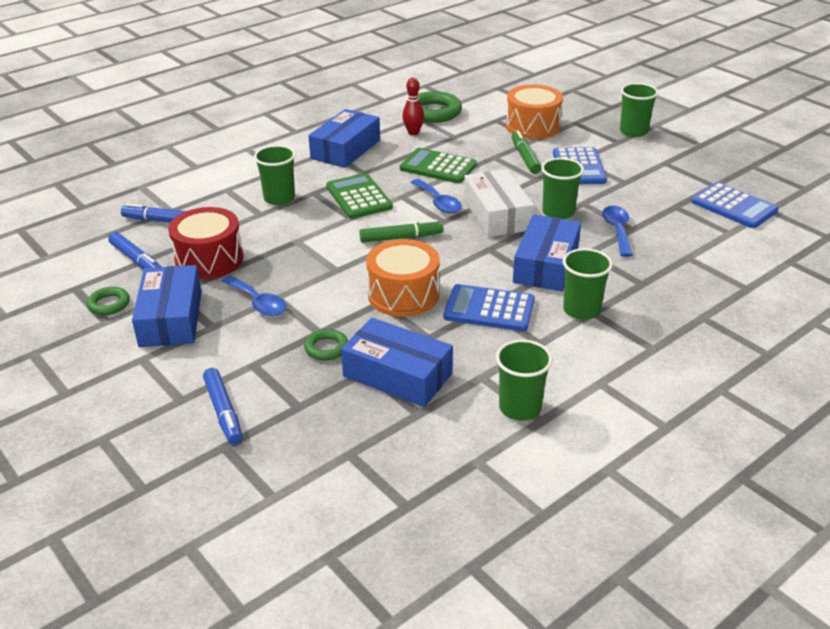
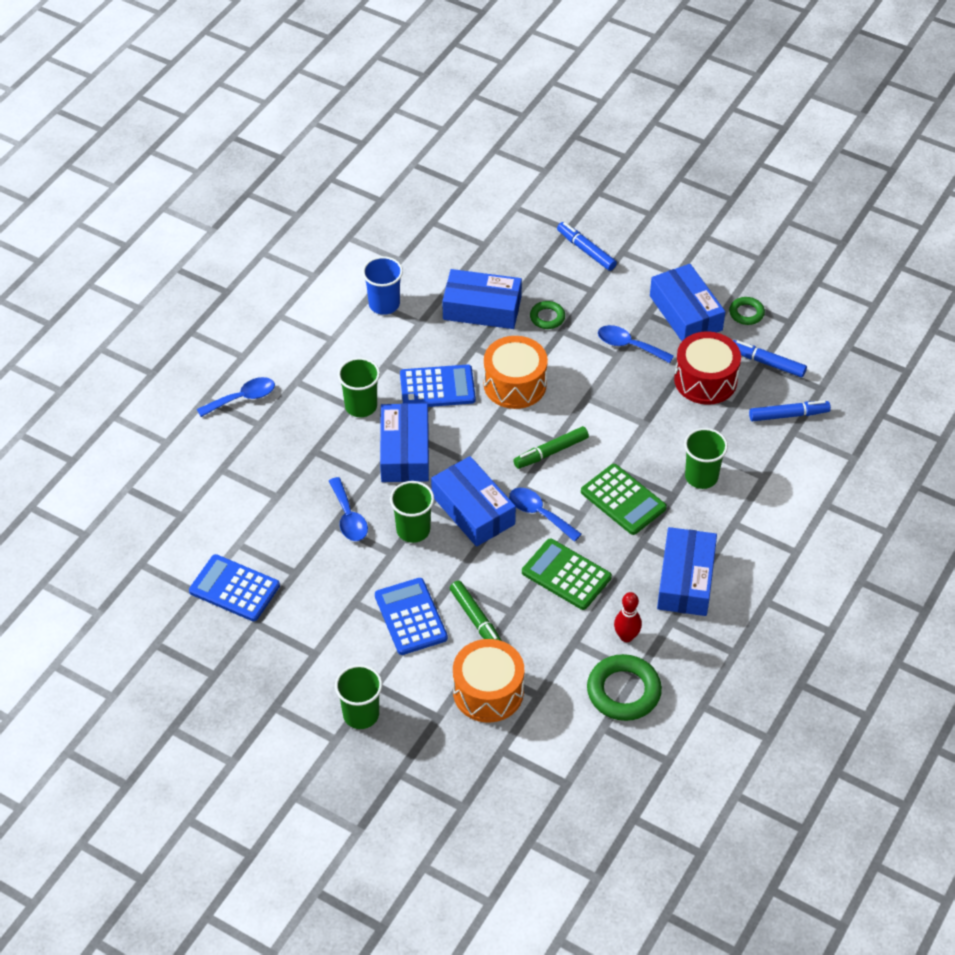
camera: 160 degrees right, 15 degrees up
(438, 167) = (566, 575): green calculator -> green calculator turned 150 degrees counterclockwise
(497, 215) = (473, 510): white box -> blue box
(520, 408) = (384, 304): green cup -> blue cup
(721, 345) = (243, 398): none -> blue spoon

